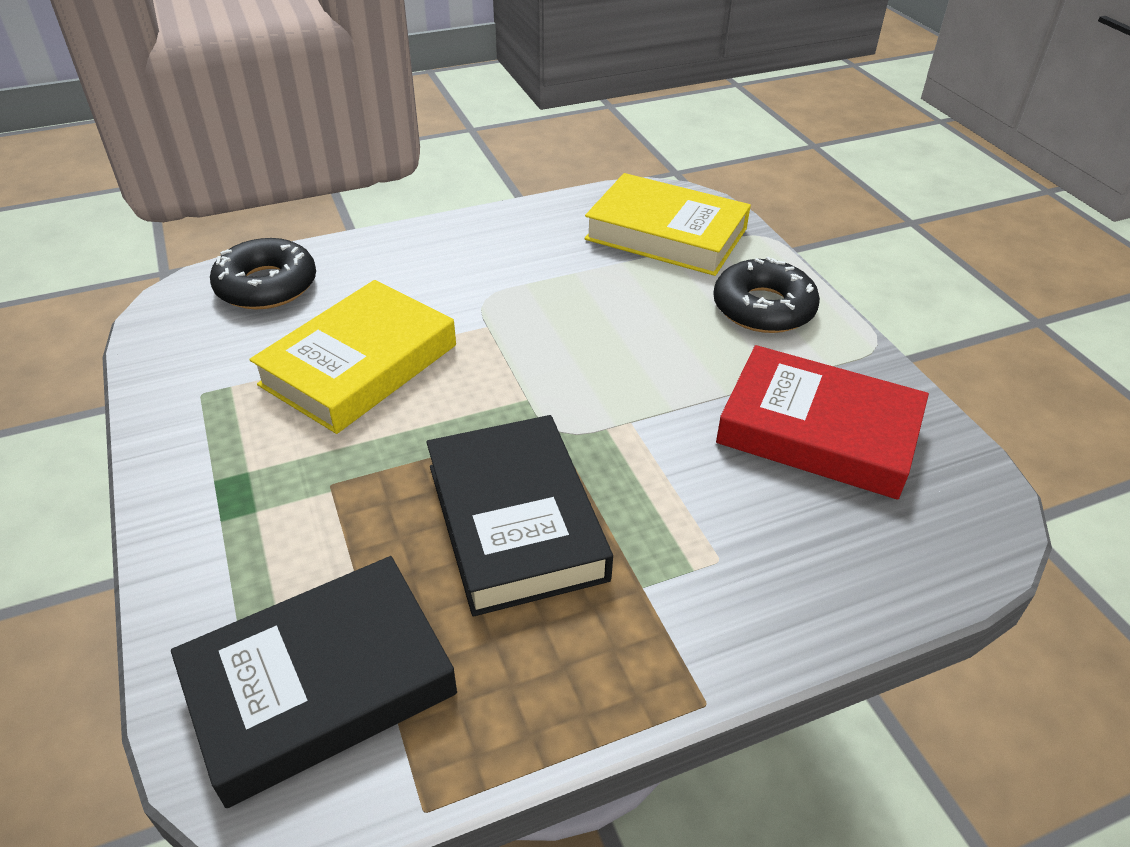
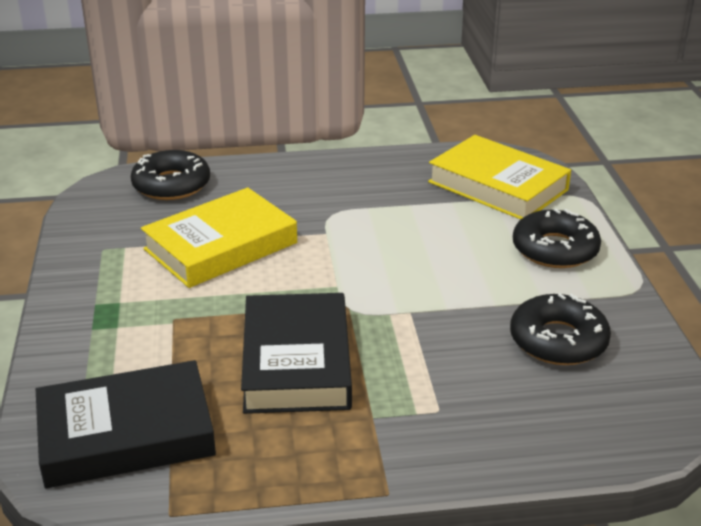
camera: 15 degrees right, 10 degrees down
(818, 431) = (558, 340): red book -> black donut

